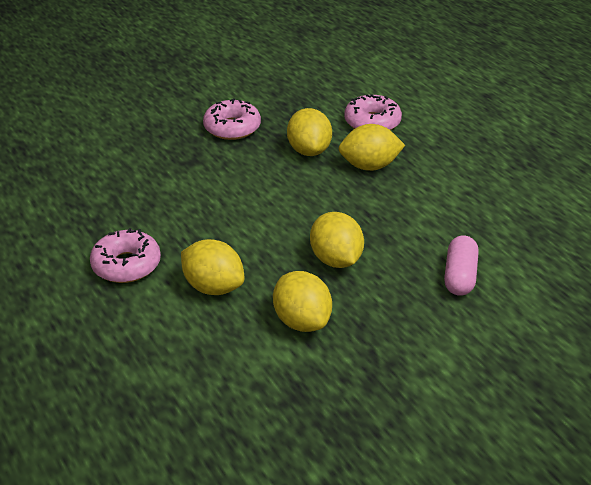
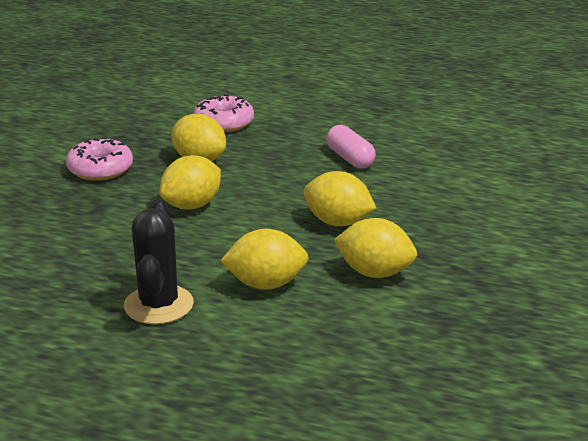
camera: 40 degrees left, 10 degrees down
(126, 265) = (158, 305): pink donut -> black cactus
(369, 166) = (268, 152): yellow lemon -> yellow lemon (192, 205)
(459, 276) = (444, 194): pink capsule -> pink capsule (350, 159)

